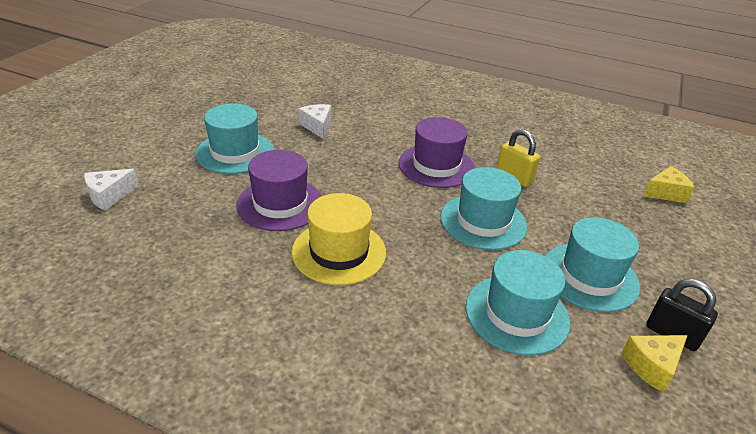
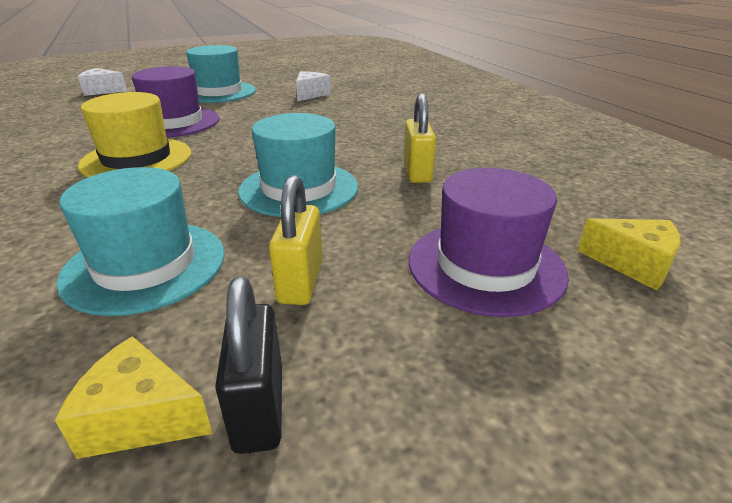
camera: 45 degrees right, 5 degrees down
(436, 166) = (352, 140): purple hat -> purple hat (485, 266)
(589, 276) = (300, 282): turquoise hat -> yellow padlock

